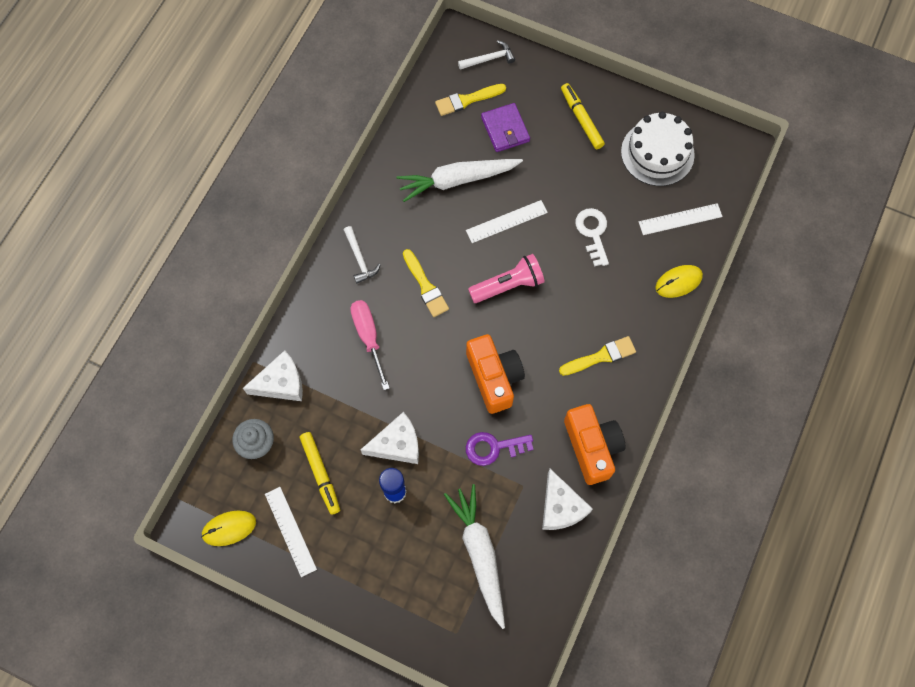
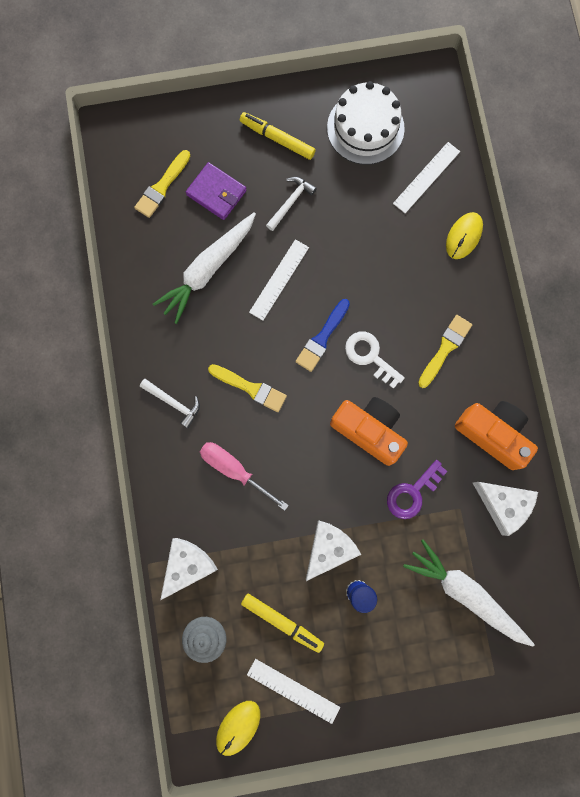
camera: 35 degrees left, 10 degrees up
(489, 59) = (153, 134): white hammer -> white hammer (290, 202)
(508, 285) = (322, 338): pink flashlight -> blue brush
(593, 233) = (361, 240): white key -> white key (370, 356)

